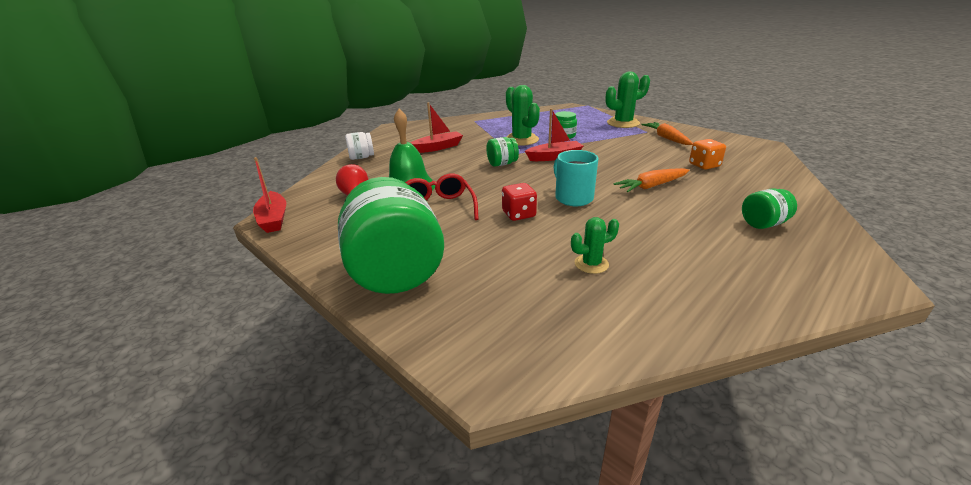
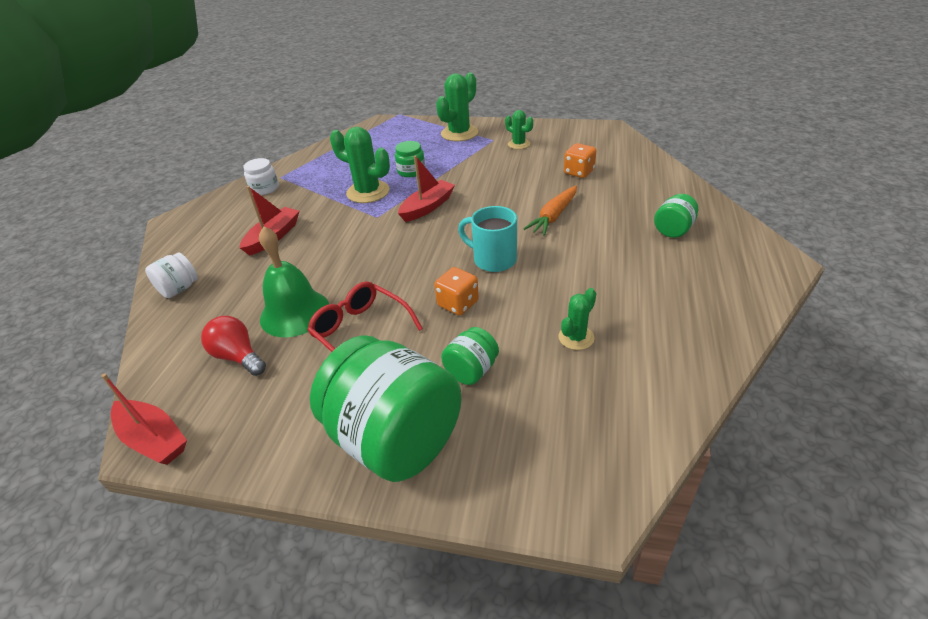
camera: 30 degrees left, 10 degrees up
(459, 124) = (264, 188): none -> white jar
(502, 164) = (377, 237): green jar -> green jar (471, 371)
(518, 214) = (458, 304): red dice -> orange dice
(666, 138) = (519, 144): orange carrot -> green cactus

